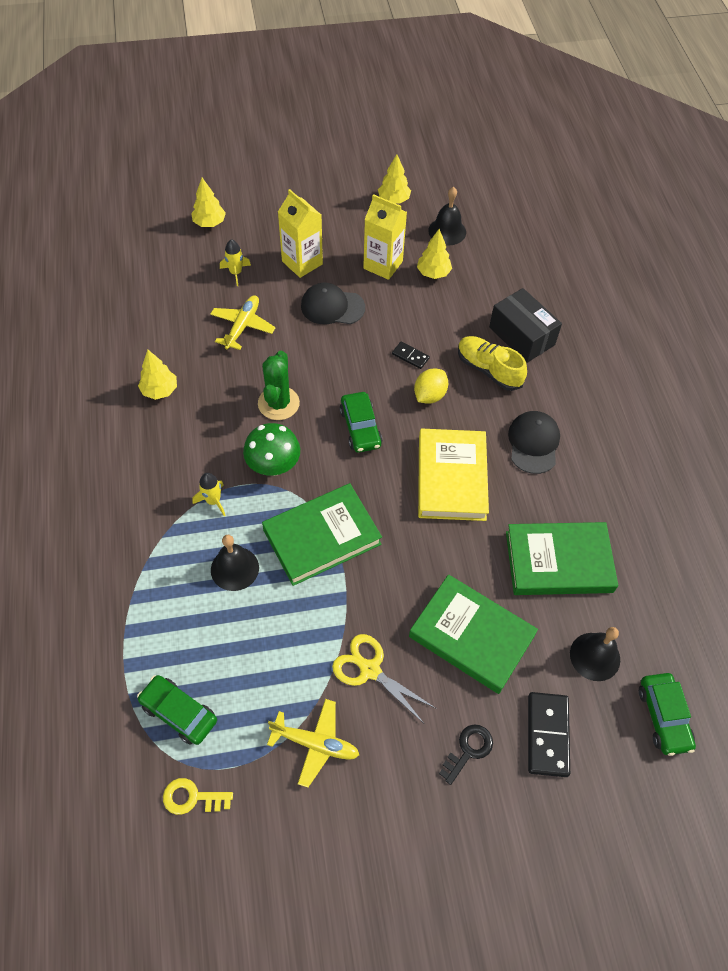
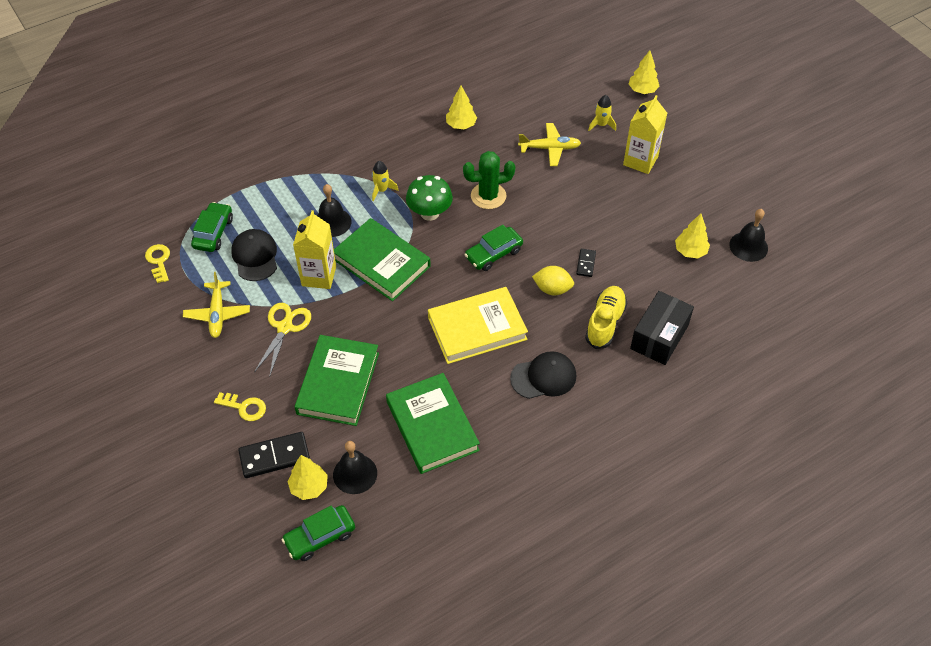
camera: 70 degrees right, 5 degrees down
(332, 307) = (606, 196): black cap -> black cap (255, 256)
(383, 265) = (675, 214): yellow carton -> yellow carton (319, 276)
(393, 200) = (759, 197): yellow tree -> yellow tree (309, 487)
(468, 750) = (244, 407): black key -> yellow key

